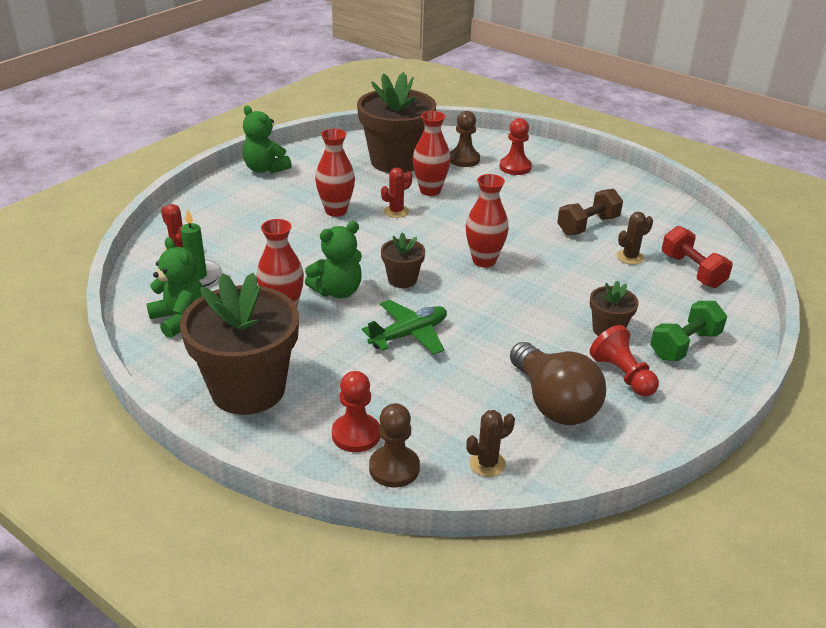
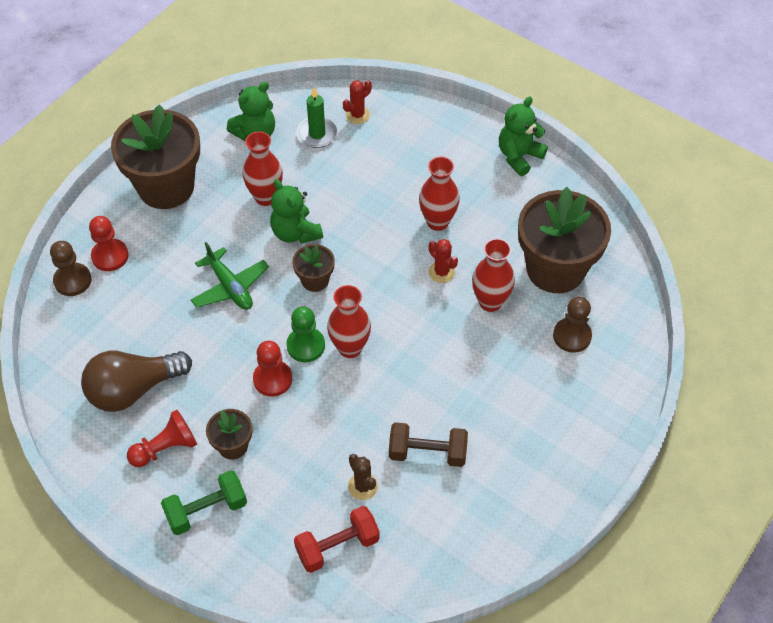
camera: 90 degrees right, 20 degrees up
(483, 286) = (305, 345): none -> green pawn
(487, 463) = (70, 338): brown cactus -> none
(515, 167) = (560, 389): red pawn -> red pawn (272, 379)
(588, 225) = (427, 452): brown dumbbell -> brown dumbbell turned 45 degrees counterclockwise
(684, 345) = (206, 510): green dumbbell -> green dumbbell turned 75 degrees counterclockwise

